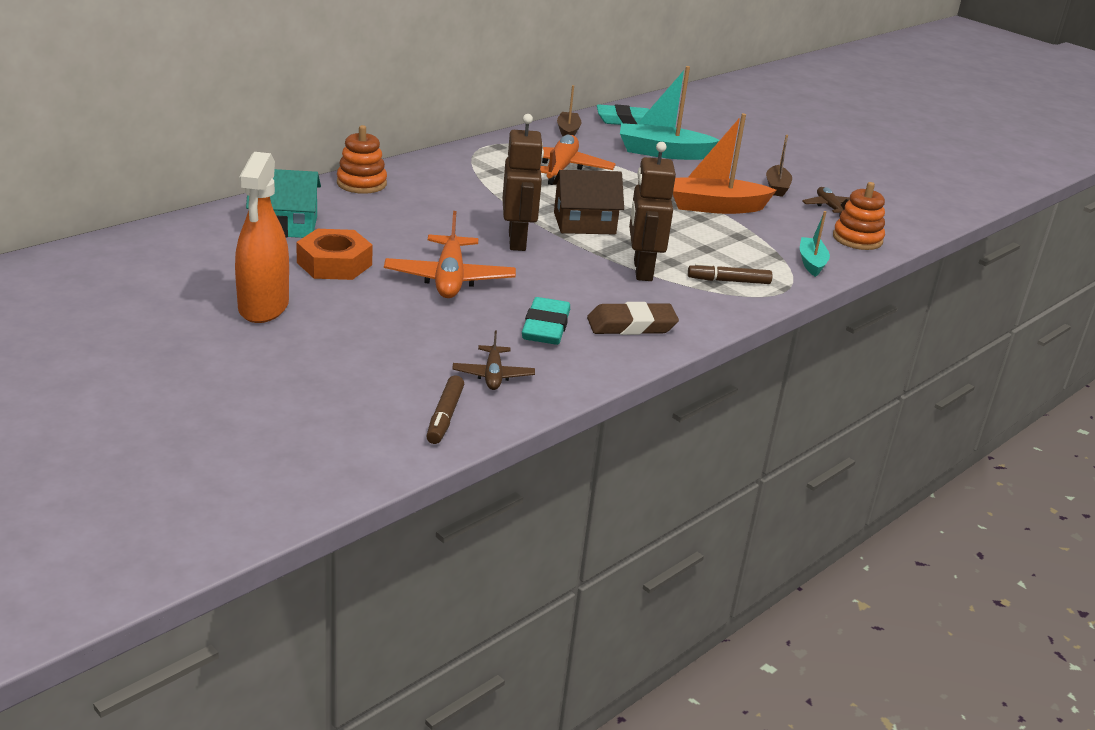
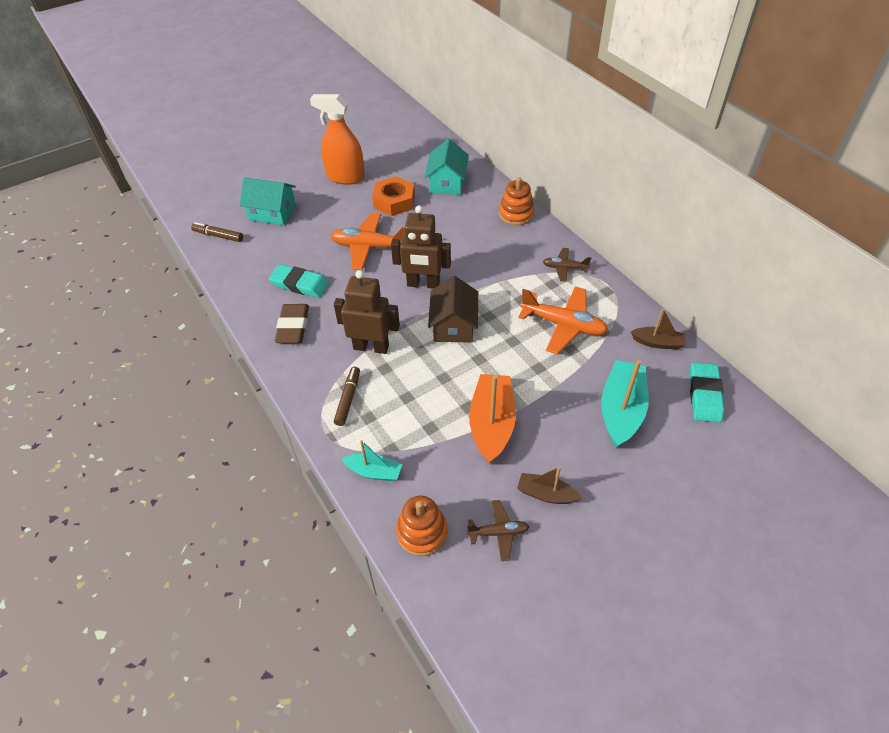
camera: 105 degrees right, 20 degrees up
(370, 368) = (272, 212): none -> turquoise house
(493, 375) = (252, 256): brown plane -> brown plane (564, 268)

